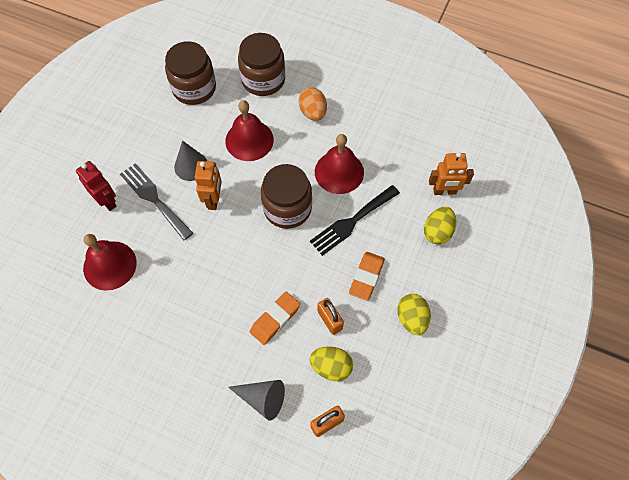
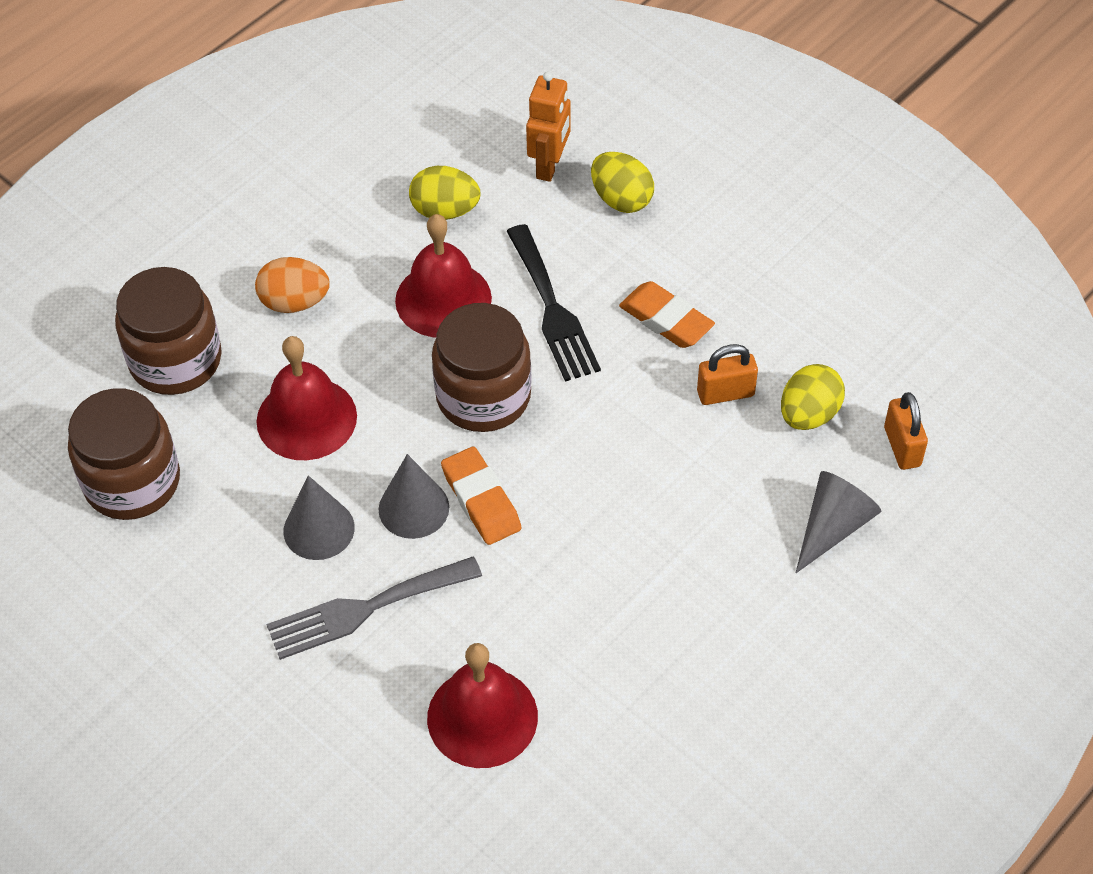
camera: 70 degrees left, 10 degrees down
(107, 201) = (332, 695): red robot -> none
(214, 200) = (413, 508): orange robot -> grey cone
(275, 319) = (695, 471): orange eraser -> orange eraser (481, 500)
(412, 318) = (763, 282): yellow egg -> yellow egg (445, 211)

